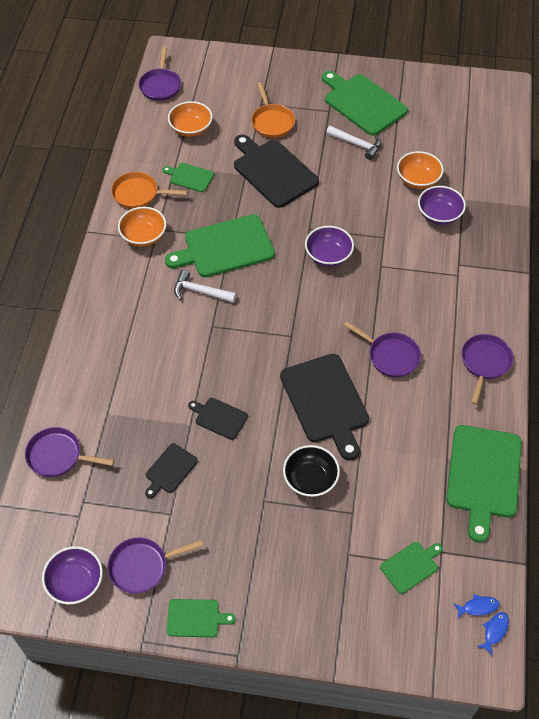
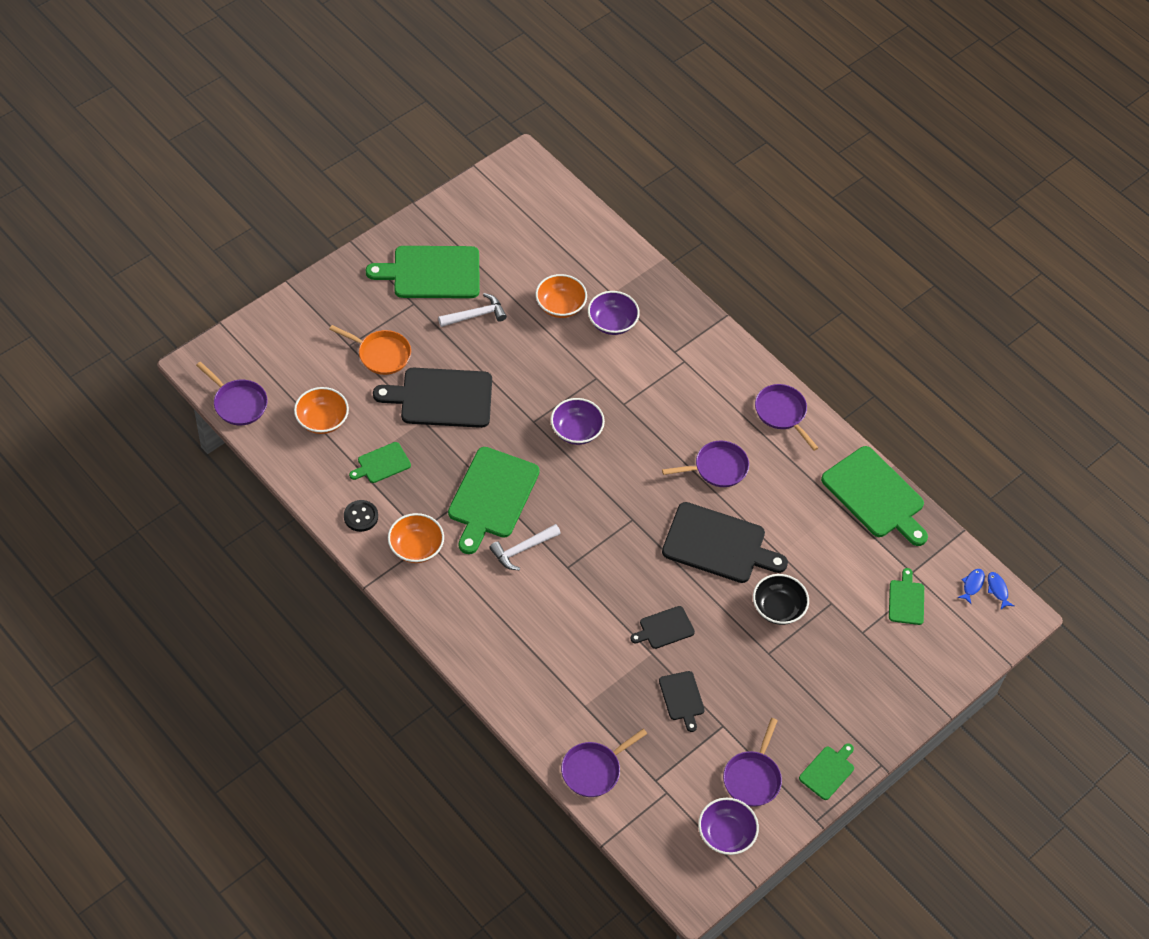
camera: 55 degrees left, 0 degrees up
(139, 194) = (361, 516): orange pan -> black button

